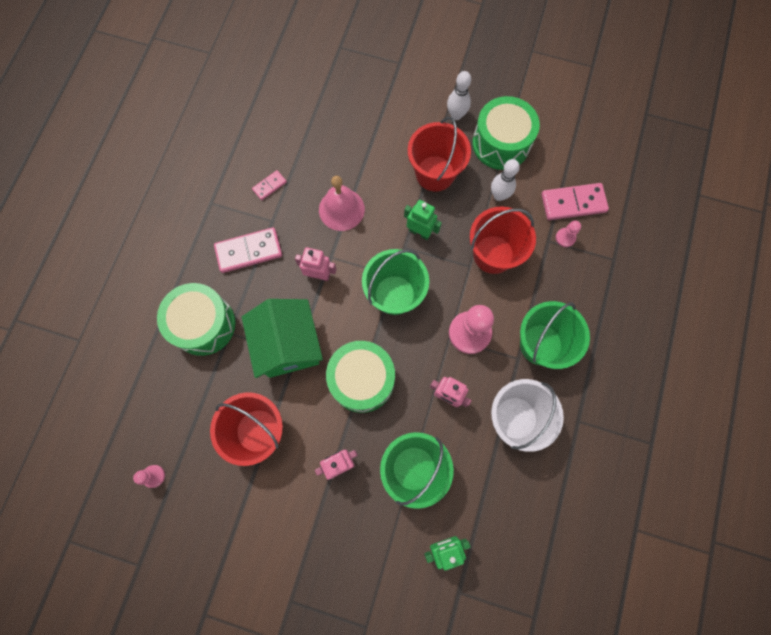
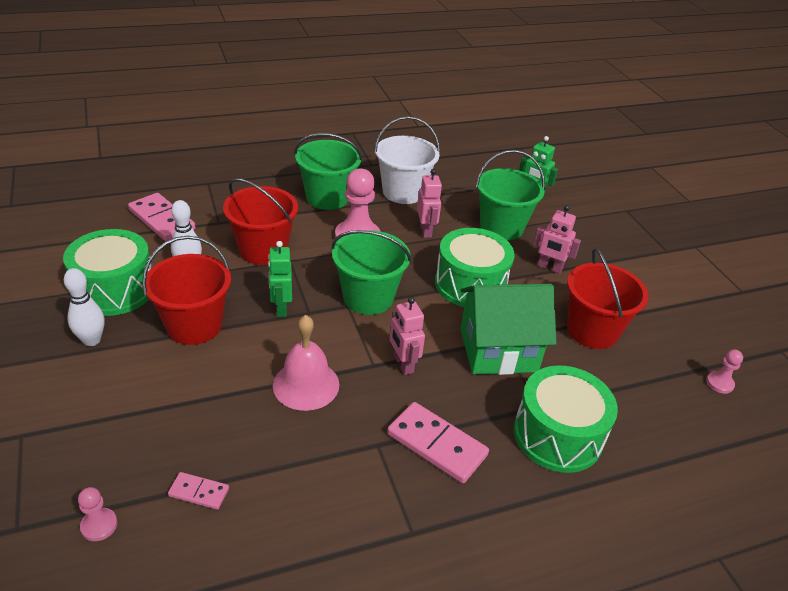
camera: 130 degrees left, 35 degrees down
(269, 186) = (332, 476): pink domino -> pink domino (199, 492)
(288, 345) = (498, 350): green house -> green house turned 45 degrees clockwise
(565, 238) = (207, 214): pink pawn -> pink pawn (99, 525)

